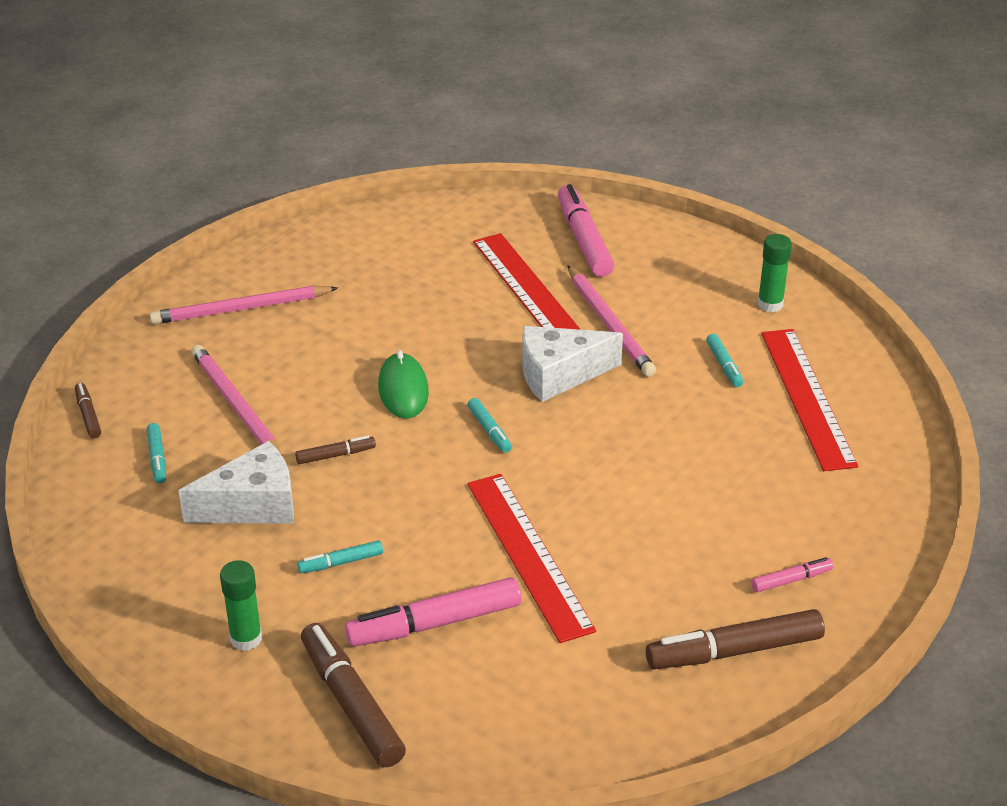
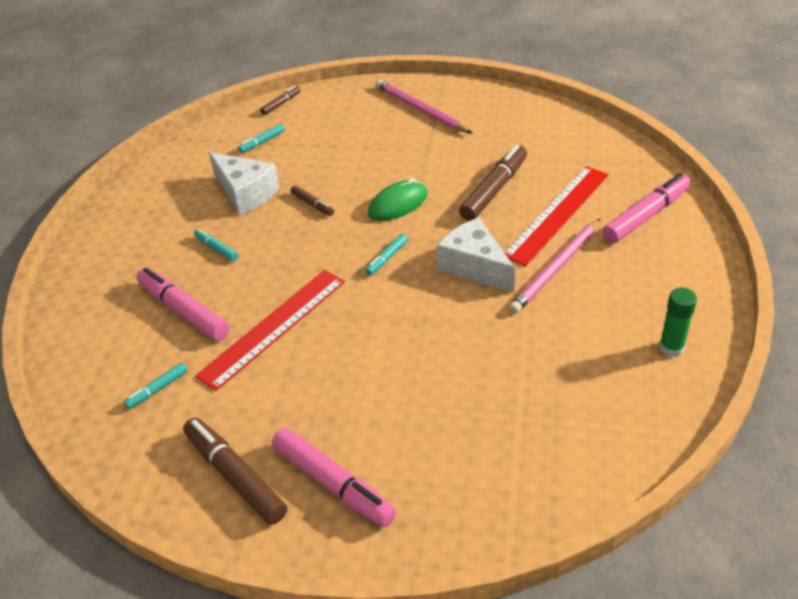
camera: 65 degrees right, 5 degrees up
(235, 405) = (329, 148): pink pencil -> none
(246, 639) = (131, 240): green glue stick -> none
(351, 703) = (97, 304): brown marker -> brown marker (494, 190)
(724, 365) = (564, 349): turquoise marker -> turquoise marker (157, 389)
(791, 580) = (333, 483): pink marker -> pink marker, size x2.00
(807, 397) = (567, 415): red ruler -> none

